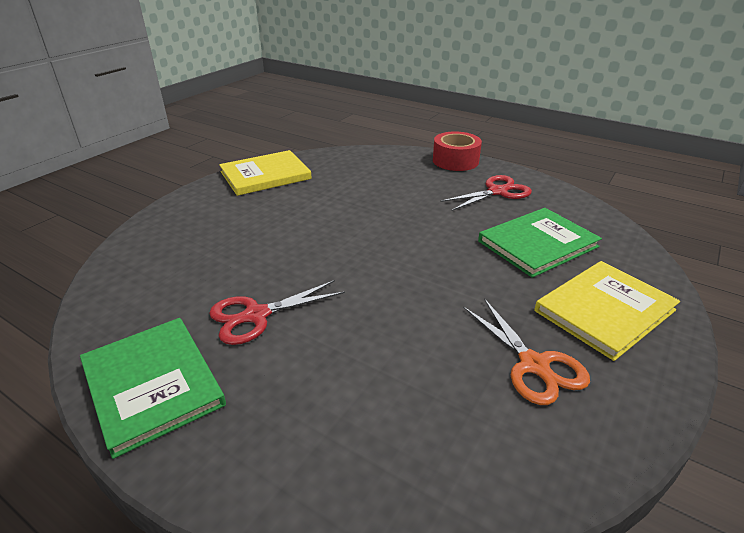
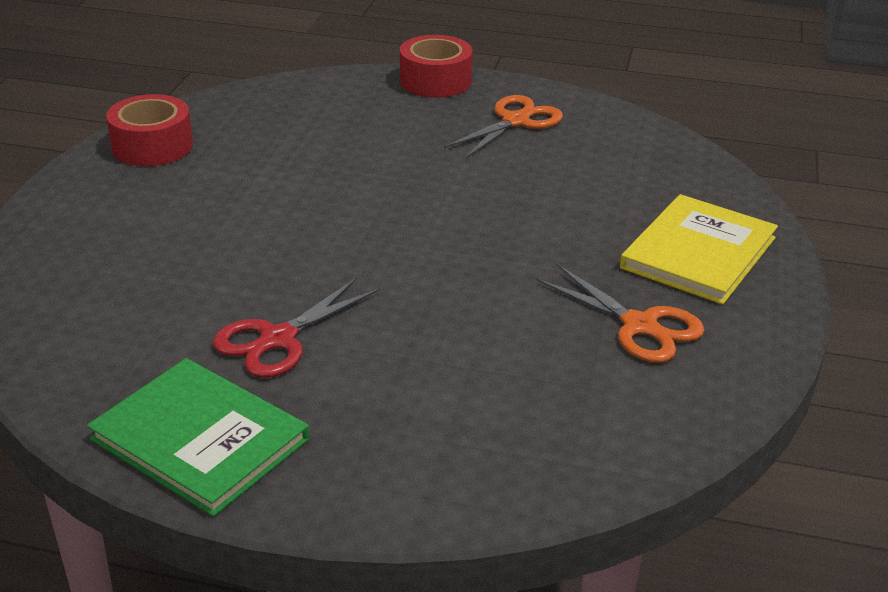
camera: 20 degrees left, 0 degrees up
(265, 175) = (152, 146): yellow book -> red tape
(497, 192) = (515, 121): red scissors -> orange scissors
(537, 244) = (595, 186): green book -> none

